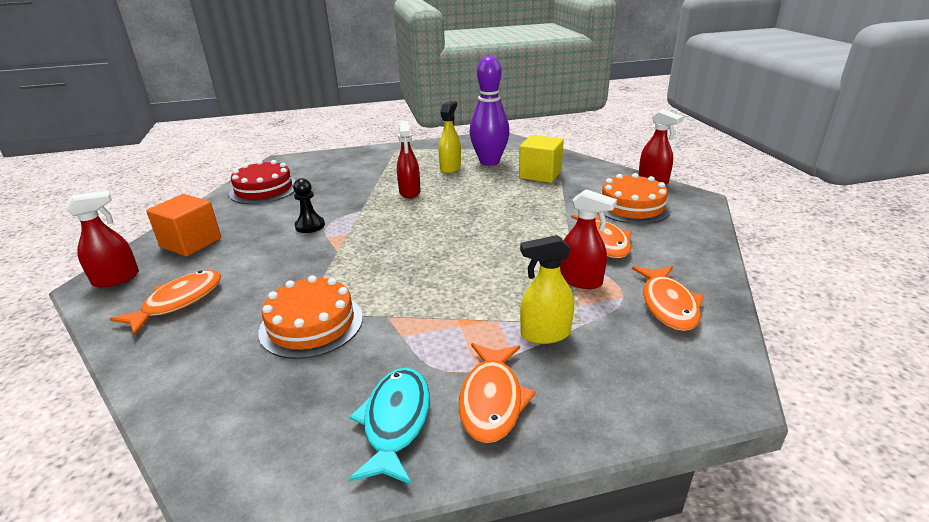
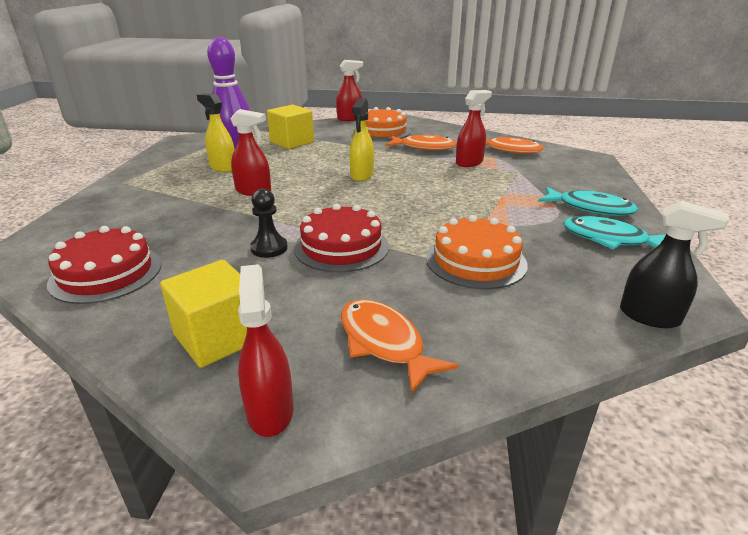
camera: 70 degrees left, 0 degrees up
(191, 243) = (218, 337): orange cube -> yellow cube
(210, 457) = (650, 316): none -> black spray bottle
(320, 252) = (341, 247): none -> red cake
(492, 400) = (590, 208): orange fish -> turquoise fish
(545, 334) = (526, 183): yellow spray bottle -> yellow spray bottle (362, 175)

